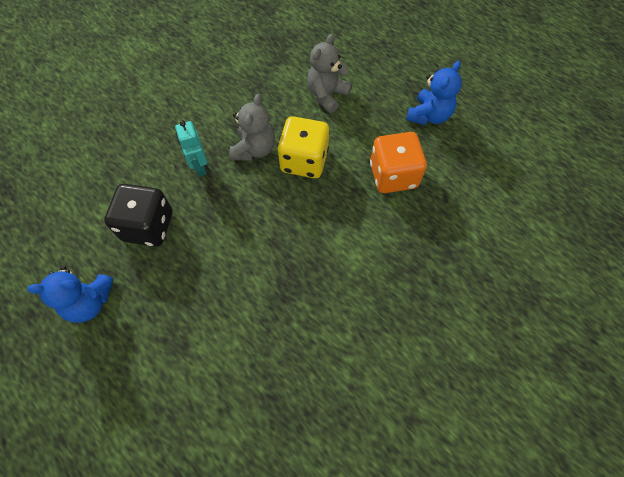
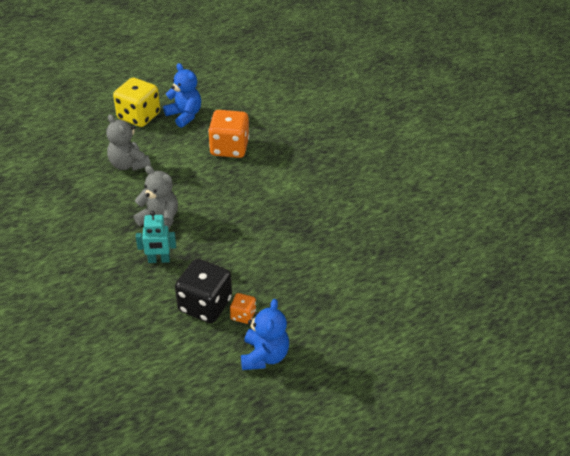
camera: 75 degrees left, 20 degrees down
(140, 266) = (243, 315): none -> orange dice
(304, 161) = (189, 193): yellow dice -> yellow dice (139, 116)

